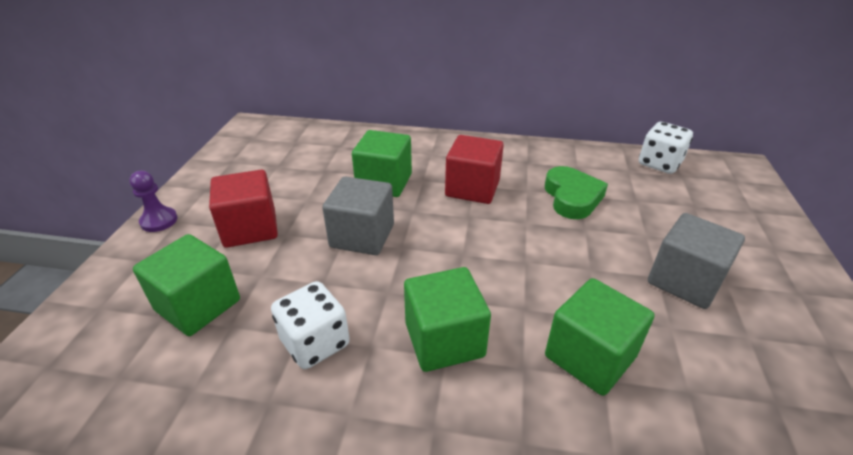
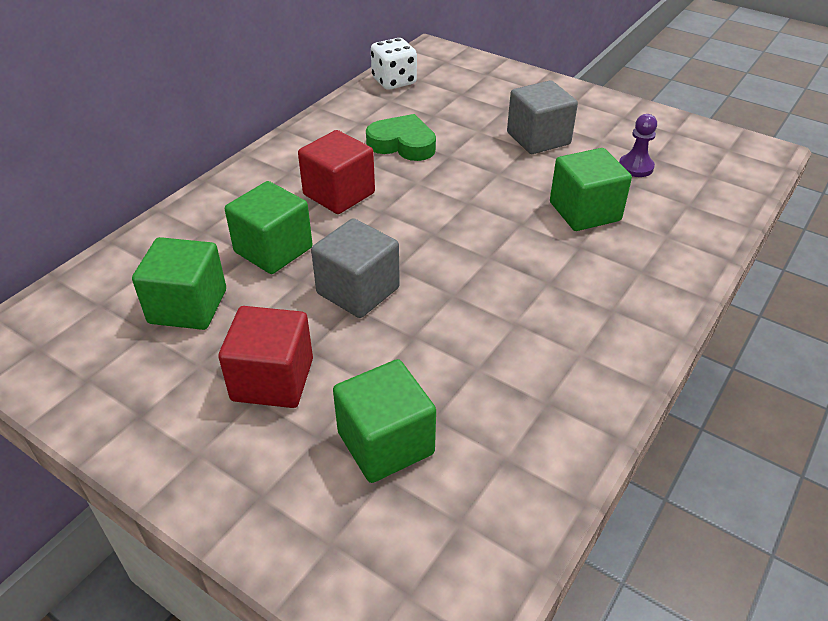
camera: 65 degrees left, 5 degrees up
(159, 221) = (179, 474): purple pawn -> purple pawn (635, 167)
(315, 343) = (492, 358): white dice -> none
(444, 340) = (531, 277): green cube -> green cube (188, 306)

